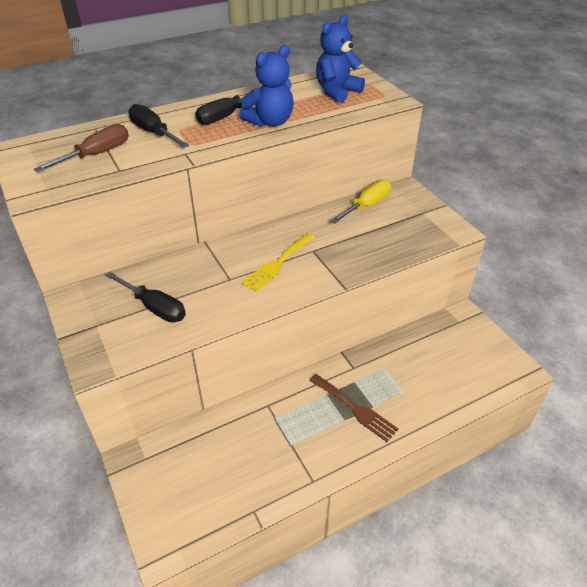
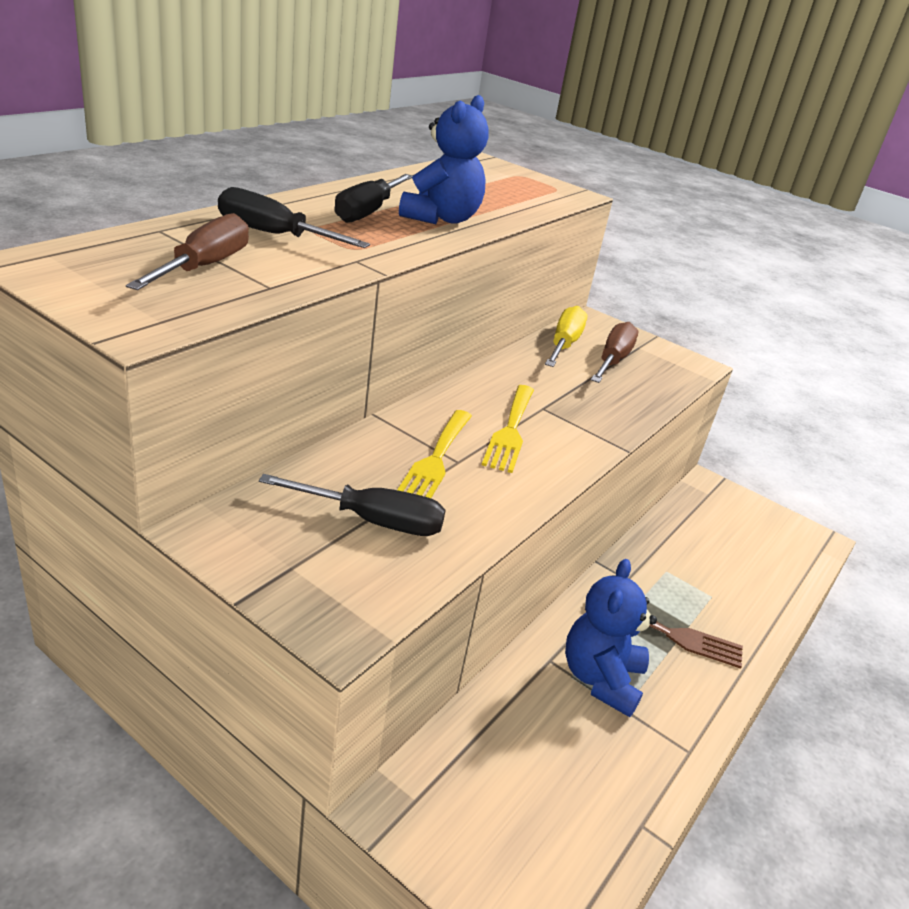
camera: 30 degrees left, 10 degrees down
(216, 276) = (435, 461): none -> yellow fork
(337, 92) = (492, 184): blue teddy bear -> blue teddy bear (600, 678)
(392, 221) = (612, 360): none -> brown screwdriver

